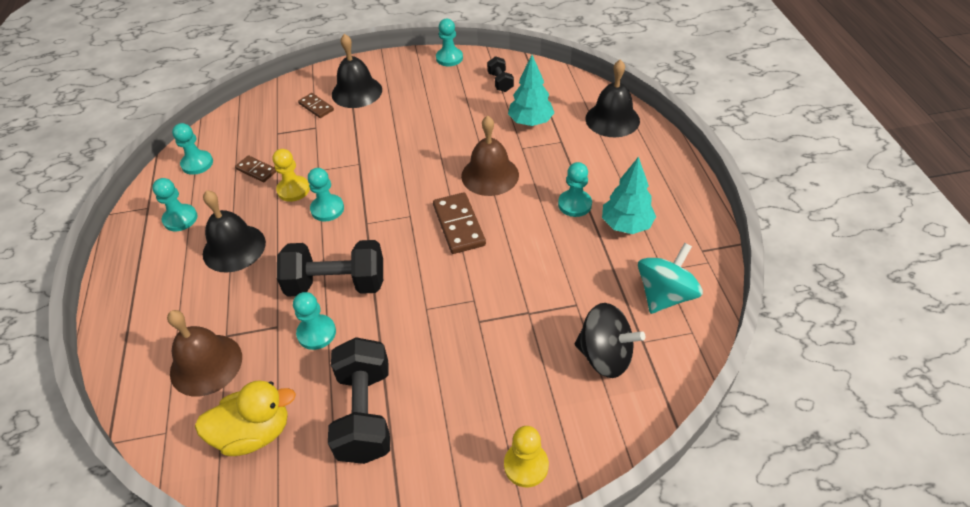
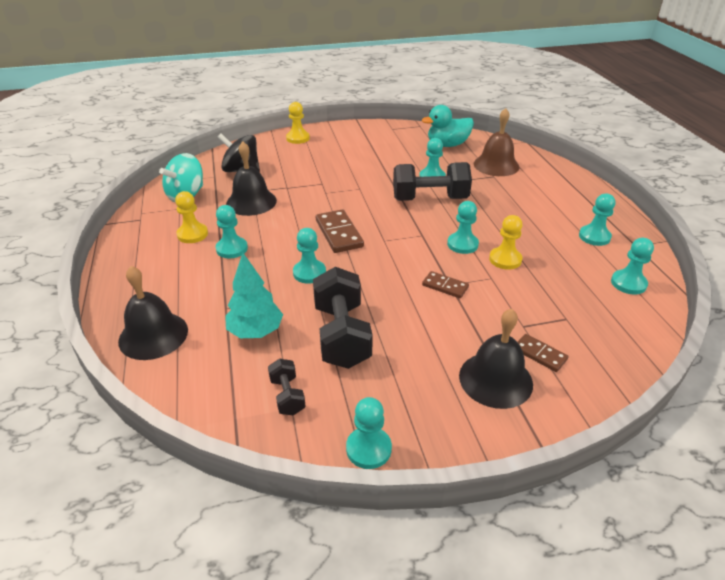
camera: 175 degrees right, 10 degrees down
(234, 248) = (527, 218): black bell -> black bell (251, 202)
(254, 433) = (447, 145): yellow duck -> turquoise duck
(256, 170) = (557, 277): brown domino -> brown domino (445, 286)
(364, 413) = (388, 151): black dumbbell -> black dumbbell (342, 335)
(490, 175) = (309, 273): brown bell -> turquoise pawn
(626, 225) = (192, 234): turquoise tree -> yellow pawn

